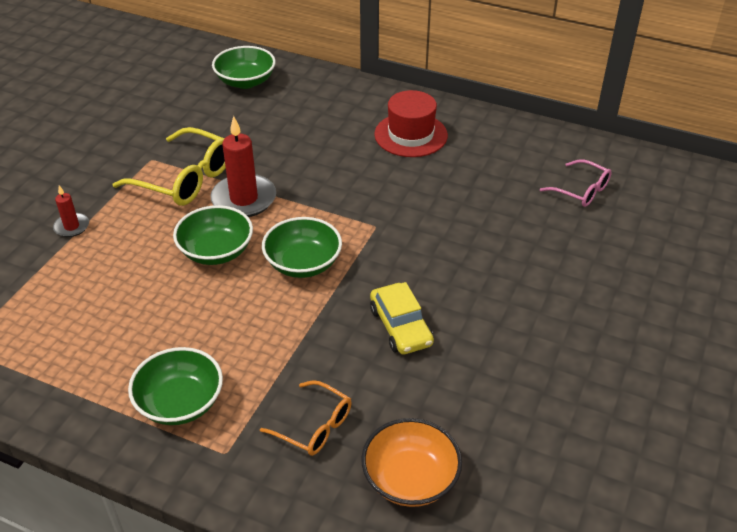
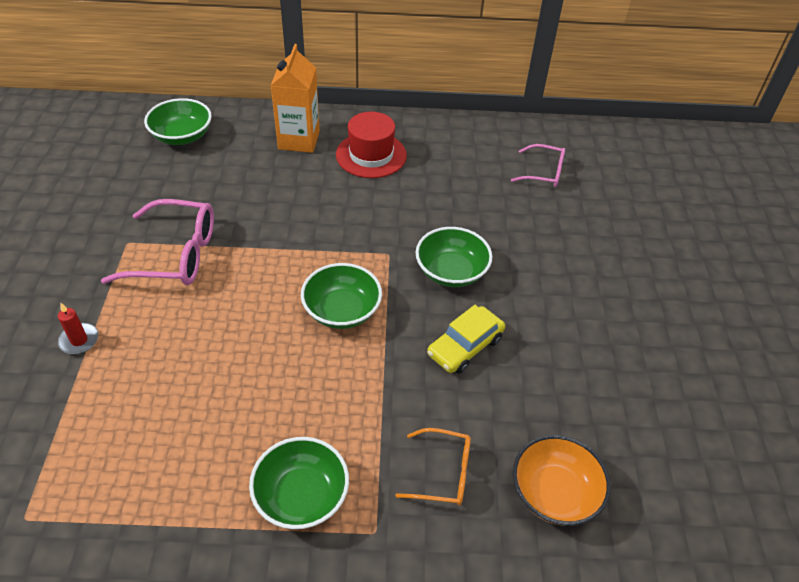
camera: 25 degrees left, 5 degrees up
(185, 179) = (175, 254): yellow glasses -> pink glasses
(216, 251) = (250, 323): green bowl -> green bowl (451, 271)
(244, 199) = (247, 260): red candle -> none
(349, 107) = (299, 140): none -> orange carton
(401, 326) = (465, 346): yellow car -> yellow car turned 90 degrees clockwise

